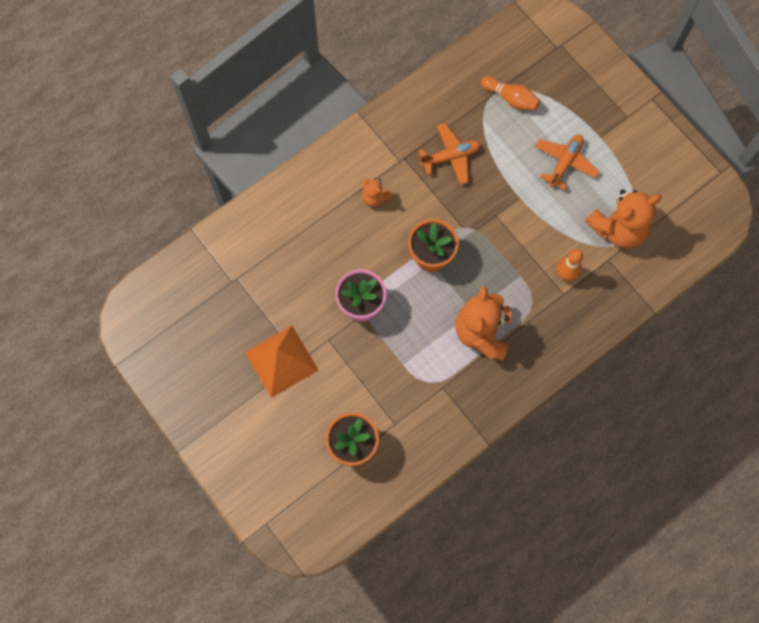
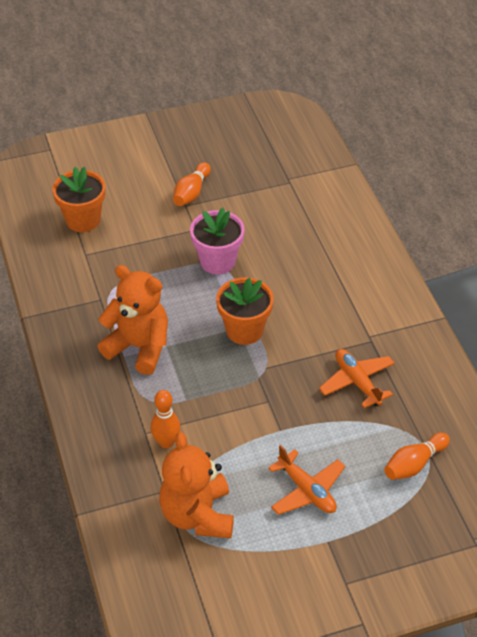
camera: 110 degrees right, 25 degrees down
(281, 361) = (191, 193): orange pyramid -> orange bowling pin
(374, 198) = (333, 303): orange teddy bear -> none
(450, 157) = (357, 382): orange plane -> orange plane turned 150 degrees clockwise

